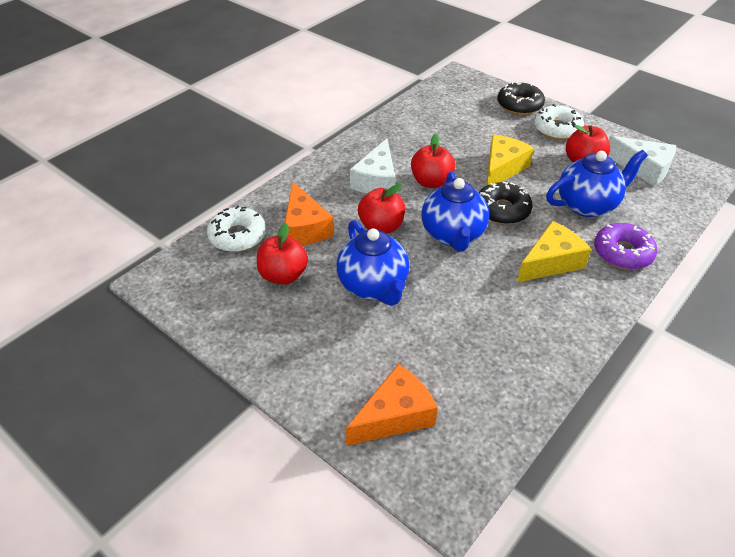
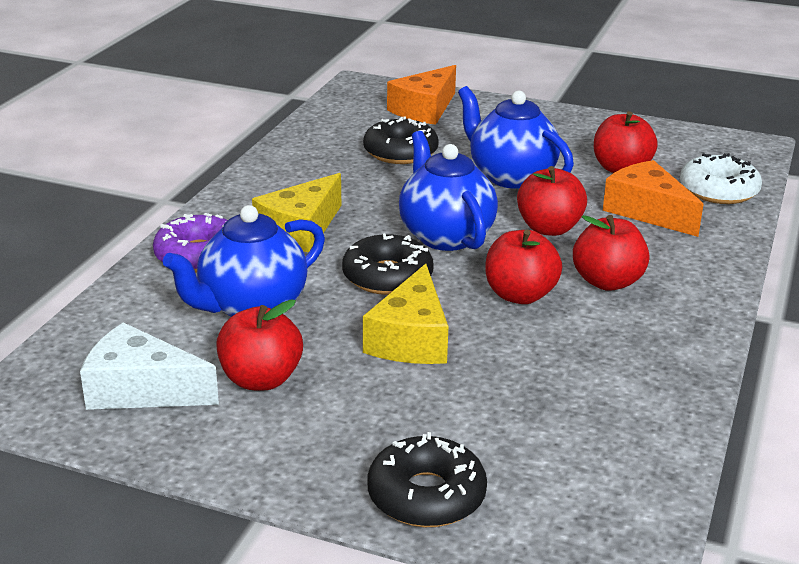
camera: 160 degrees right, 15 degrees down
(376, 180) = (607, 282): white cheese -> red apple
(448, 342) = (400, 152): none -> black donut
(557, 129) = (323, 445): white donut -> none

